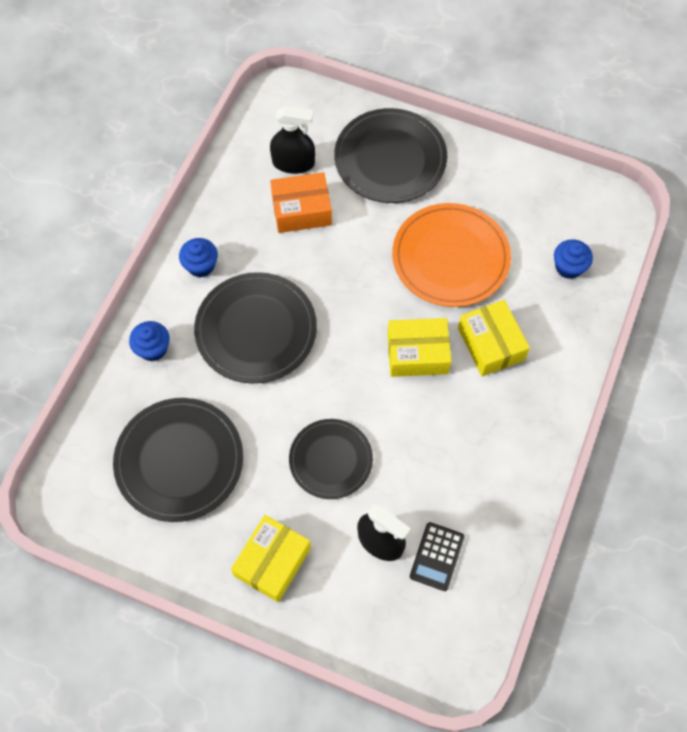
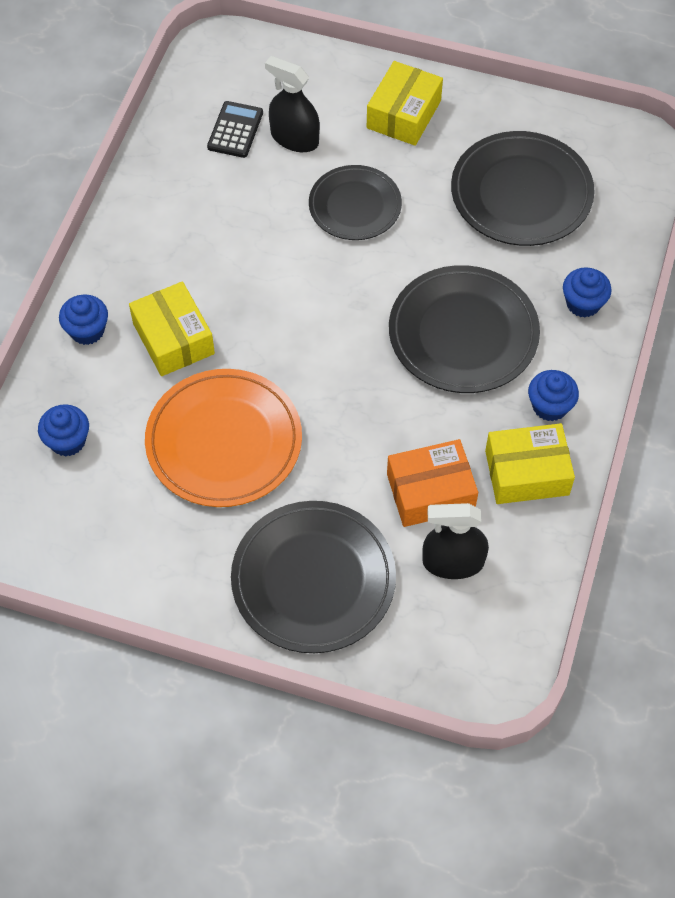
camera: 175 degrees right, 5 degrees down
(417, 353) = (263, 321): yellow box -> yellow box (527, 473)
(562, 357) = (87, 330): none -> blue cupcake

